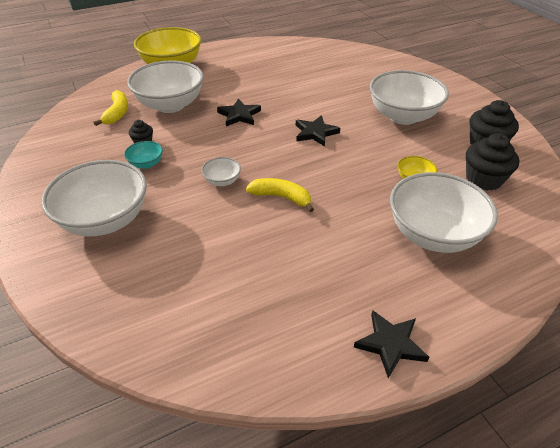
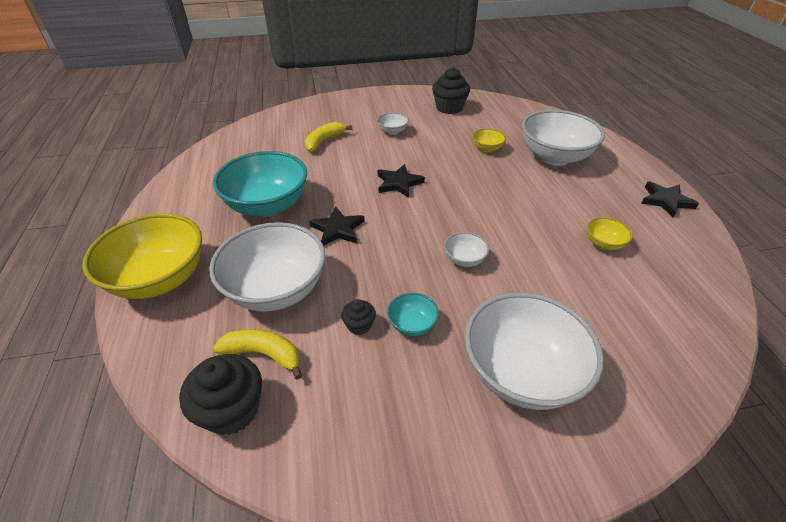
camera: 75 degrees left, 0 degrees up
(255, 82) = (267, 205): none -> turquoise bowl
(275, 274) = (603, 243): none -> yellow bowl
(281, 197) = (499, 222): yellow banana -> yellow banana (324, 141)
(403, 116) = (392, 131): white bowl -> white bowl, size x0.44
(483, 179) = (493, 121): black cupcake -> black cupcake (232, 409)

